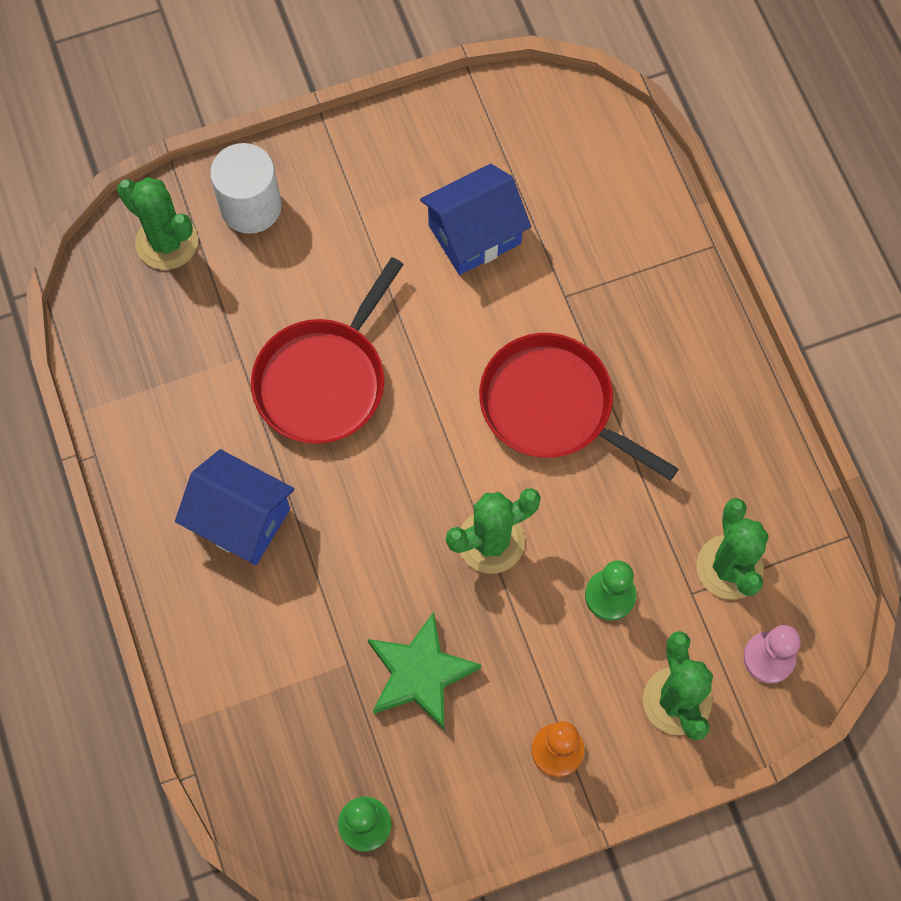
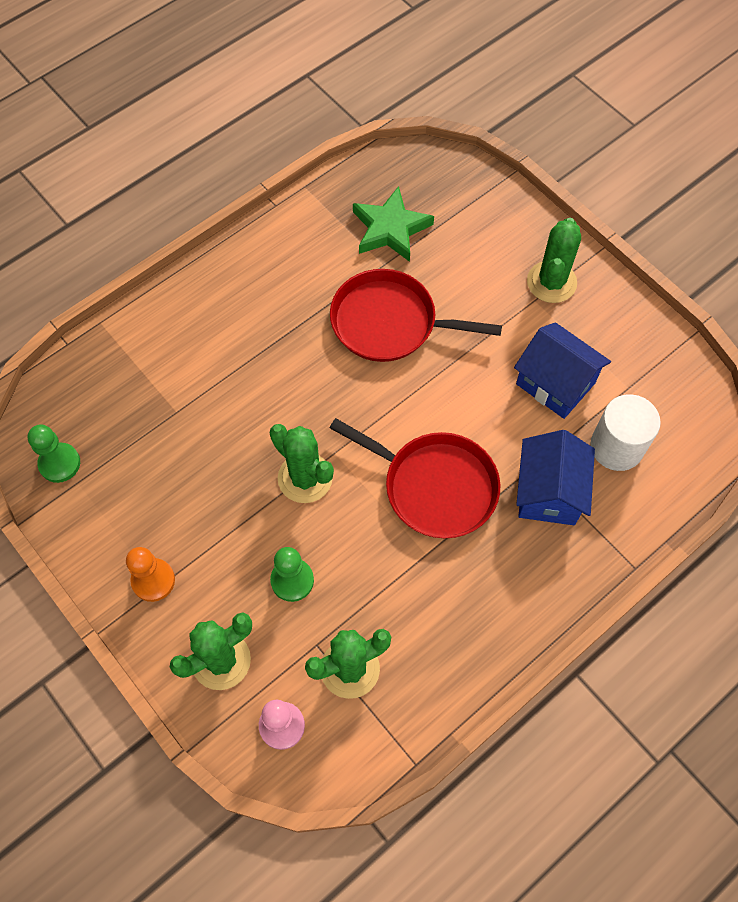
camera: 70 degrees right, 5 degrees down
(167, 242) = (452, 190): green cactus -> green cactus (551, 282)
(241, 519) = (261, 307): blue house -> blue house (549, 492)
(251, 206) = (505, 230): white cylinder -> white cylinder (616, 447)
(420, 673) = (184, 463): green star -> green star (390, 229)
(552, 406) = (435, 486): red pan -> red pan turned 105 degrees clockwise

